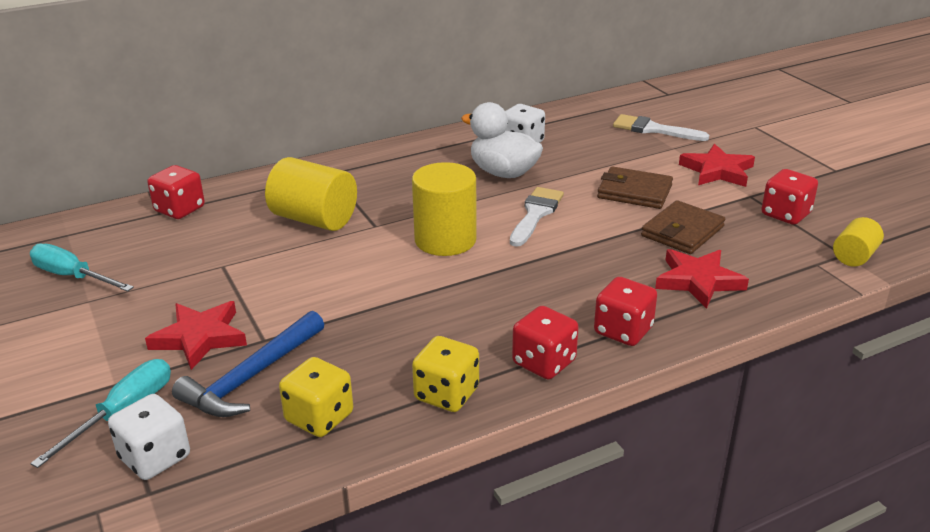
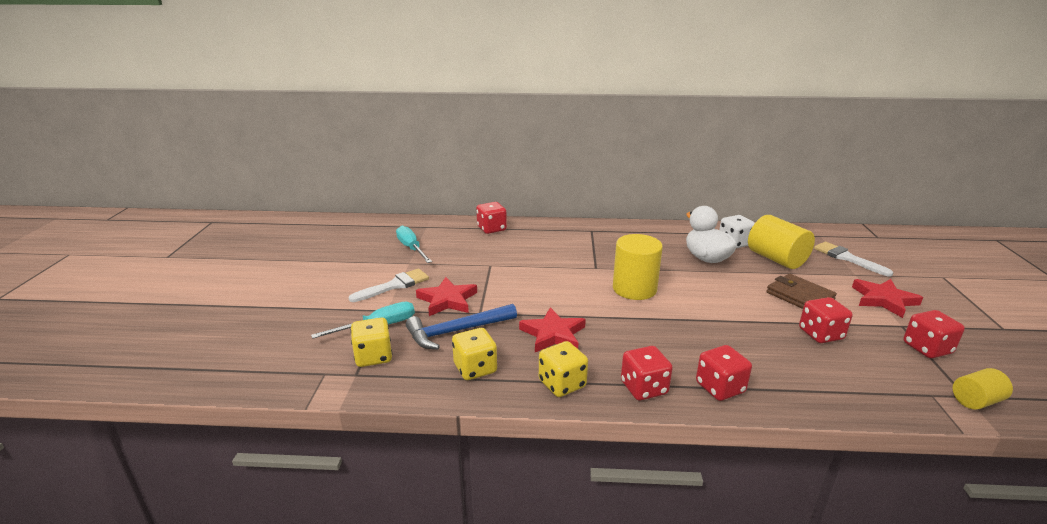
camera: 30 degrees right, 5 degrees down
(155, 457) = (373, 356): white dice -> yellow dice
(314, 219) = (561, 254): yellow cylinder -> yellow cylinder (776, 259)
(535, 214) = (710, 290): white brush -> white brush (394, 285)
(682, 231) = (820, 334): brown wallet -> red dice
(698, 281) = (809, 373): red star -> red star (553, 334)

